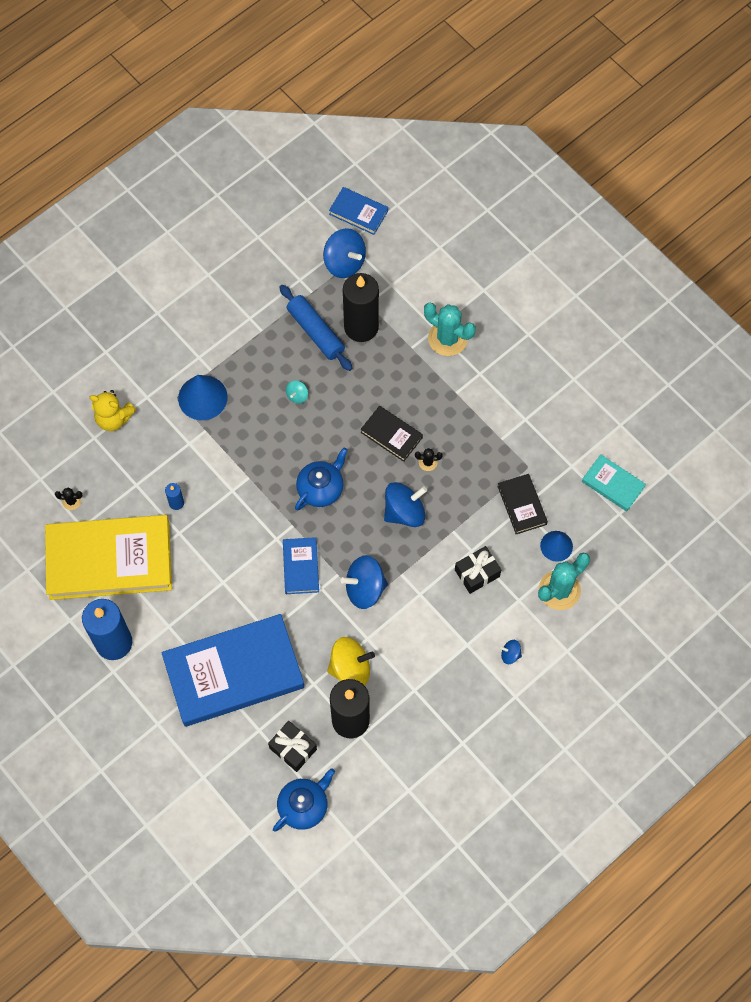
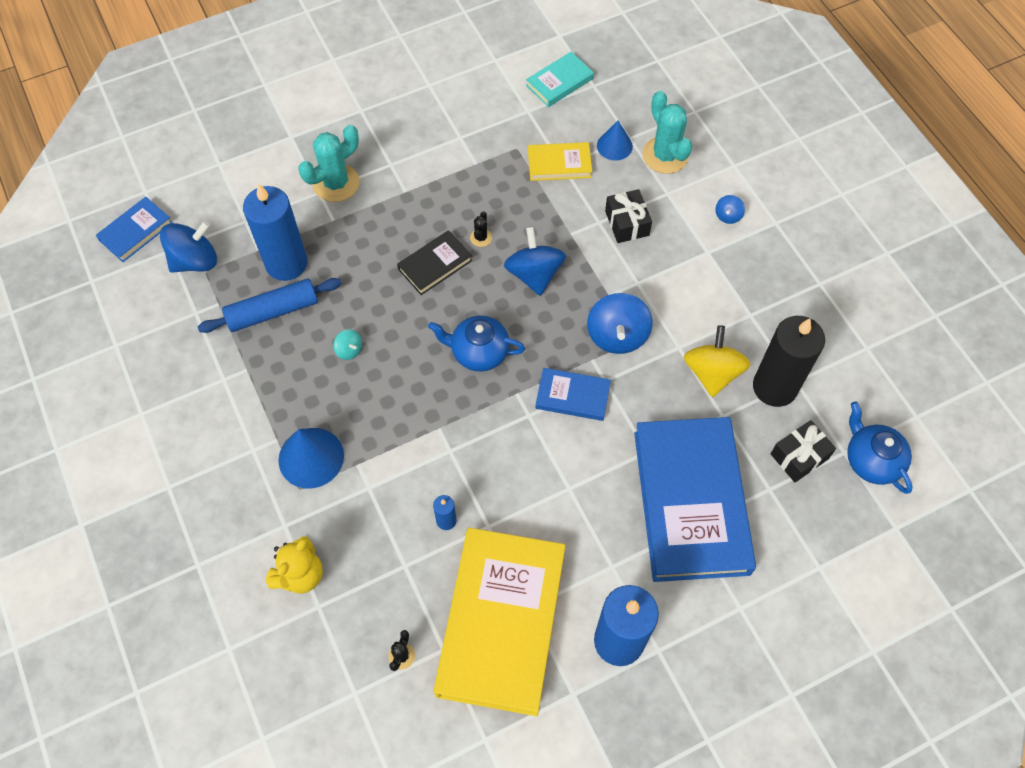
camera: 75 degrees left, 5 degrees down
(321, 488) = (478, 352): blue teapot -> blue teapot turned 45 degrees counterclockwise
(361, 327) = (286, 263): black candle -> blue candle
(522, 505) = (559, 164): black book -> yellow book

